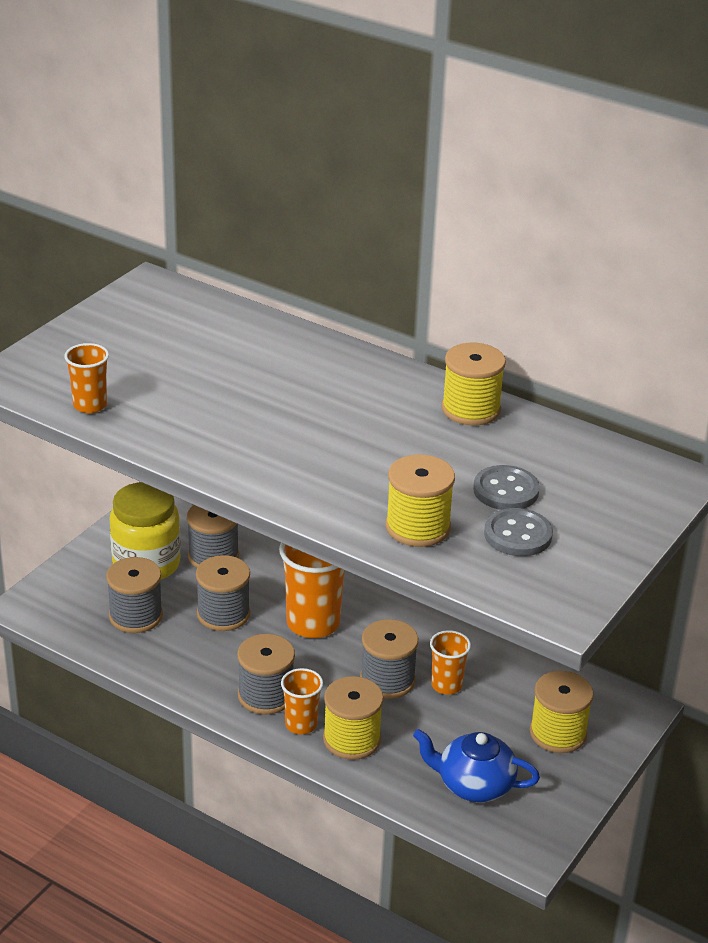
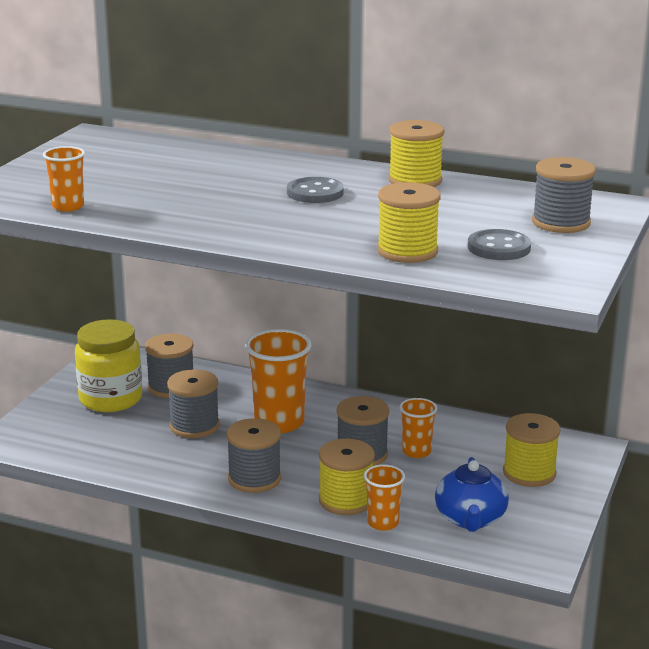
camera: 10 degrees left, 10 degrees down
(136, 616) = (112, 436): grey spool -> grey spool (561, 222)
(301, 724) = (295, 495): orange cup -> orange cup (383, 523)
(474, 785) = (470, 519): blue teapot -> blue teapot turned 90 degrees counterclockwise
(506, 490) = (473, 223): grey button -> grey button (315, 193)

